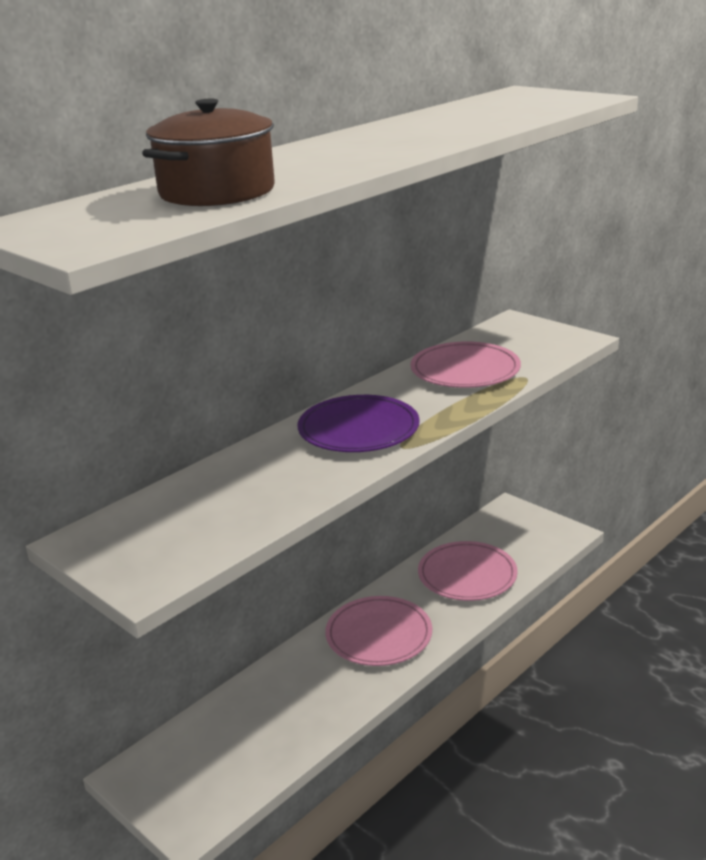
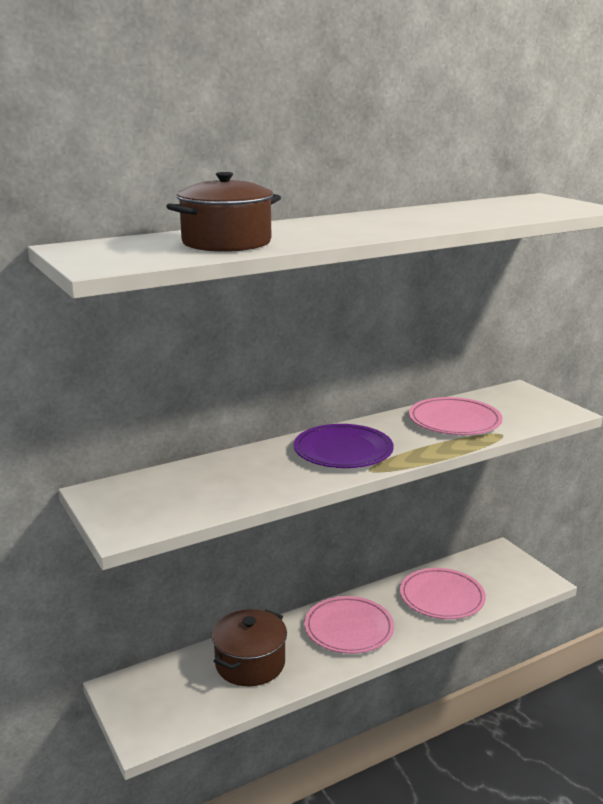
camera: 15 degrees right, 5 degrees down
(281, 704) = (250, 663): none -> brown pot

